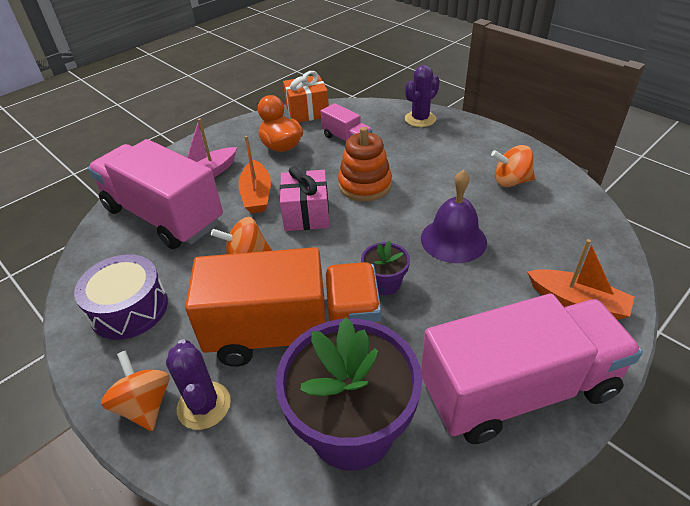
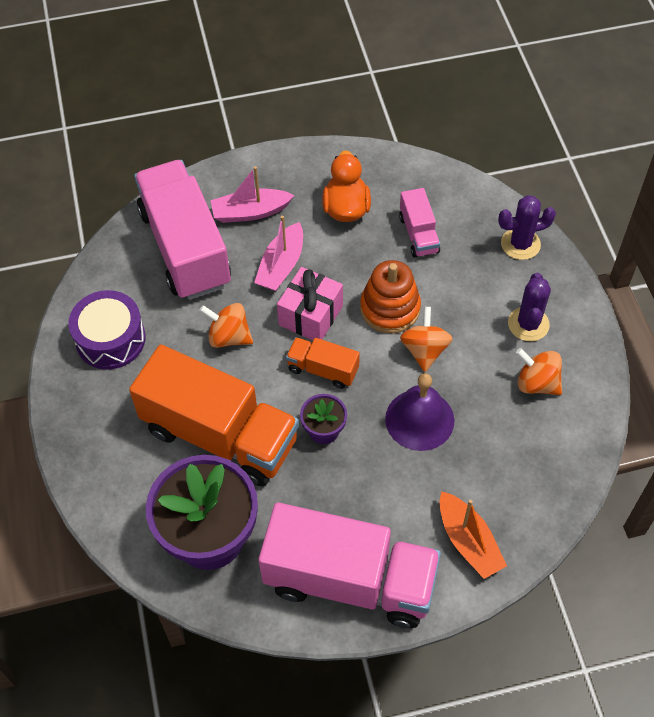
camera: 30 degrees right, 15 degrees up
(145, 405) = (83, 434): orange spinning top -> orange spinning top (424, 350)
(204, 405) = (122, 458): purple cactus -> purple cactus (528, 324)
(257, 195) = (281, 265): orange boat -> pink boat
(307, 112) = (408, 167): orange gift -> none
(346, 243) = (323, 369): none -> orange truck

